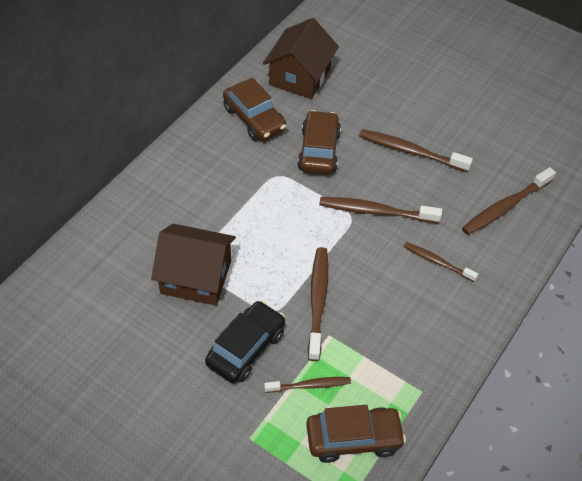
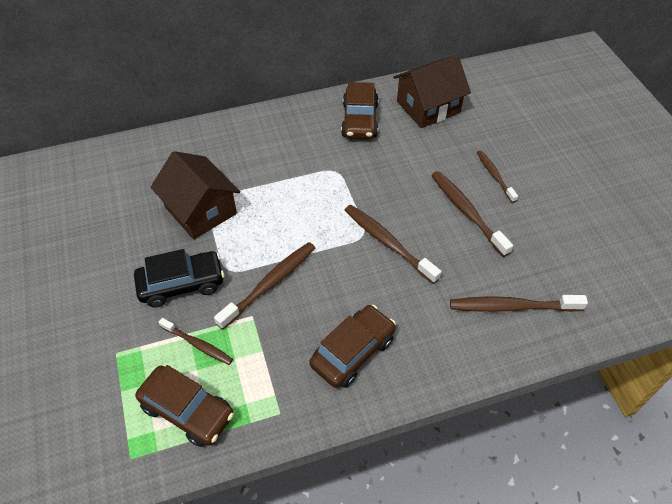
camera: 40 degrees right, 0 degrees up
(319, 150) = (387, 170): brown car -> brown car (353, 352)
(437, 262) = (401, 315): brown toothbrush -> brown toothbrush (494, 176)

